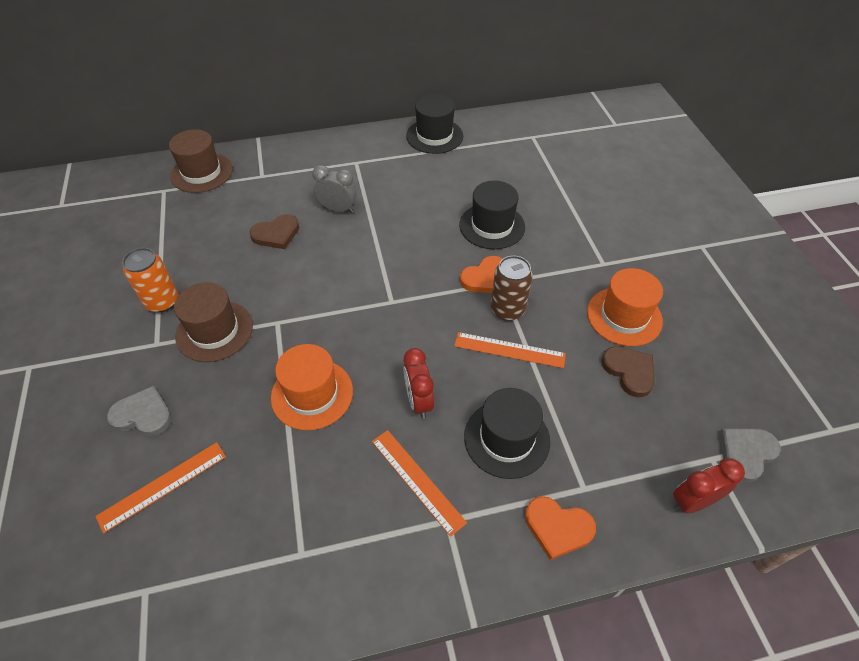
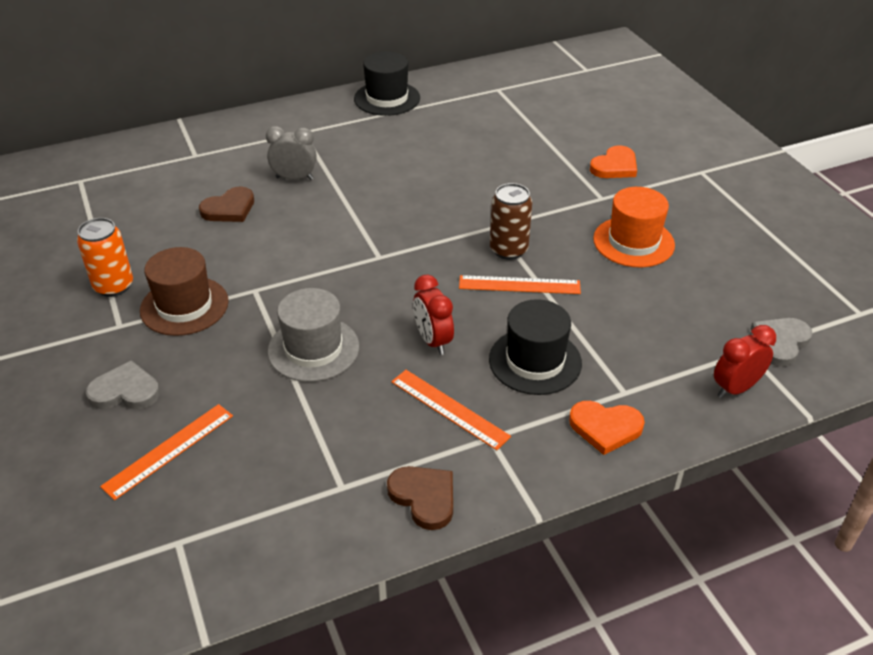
camera: 10 degrees left, 10 degrees down
(201, 173) = (121, 159): brown hat -> none
(312, 394) = (313, 349): orange hat -> grey hat
(485, 278) = (478, 224): orange heart -> orange heart (615, 166)
(492, 226) = (473, 176): black hat -> none
(629, 371) = (649, 289): brown heart -> brown heart (424, 497)

